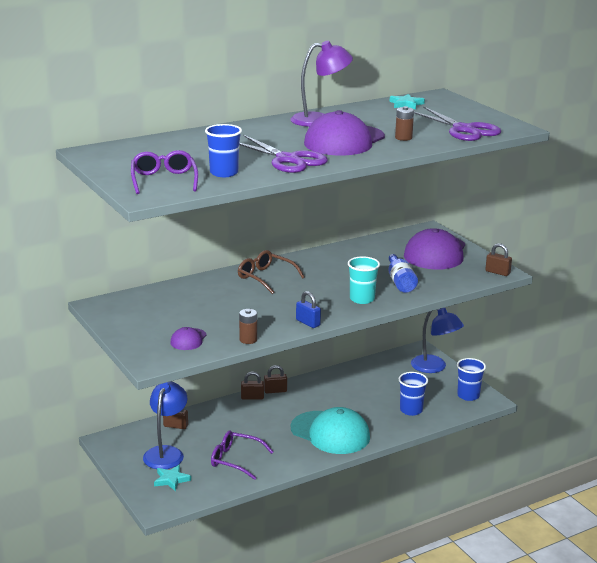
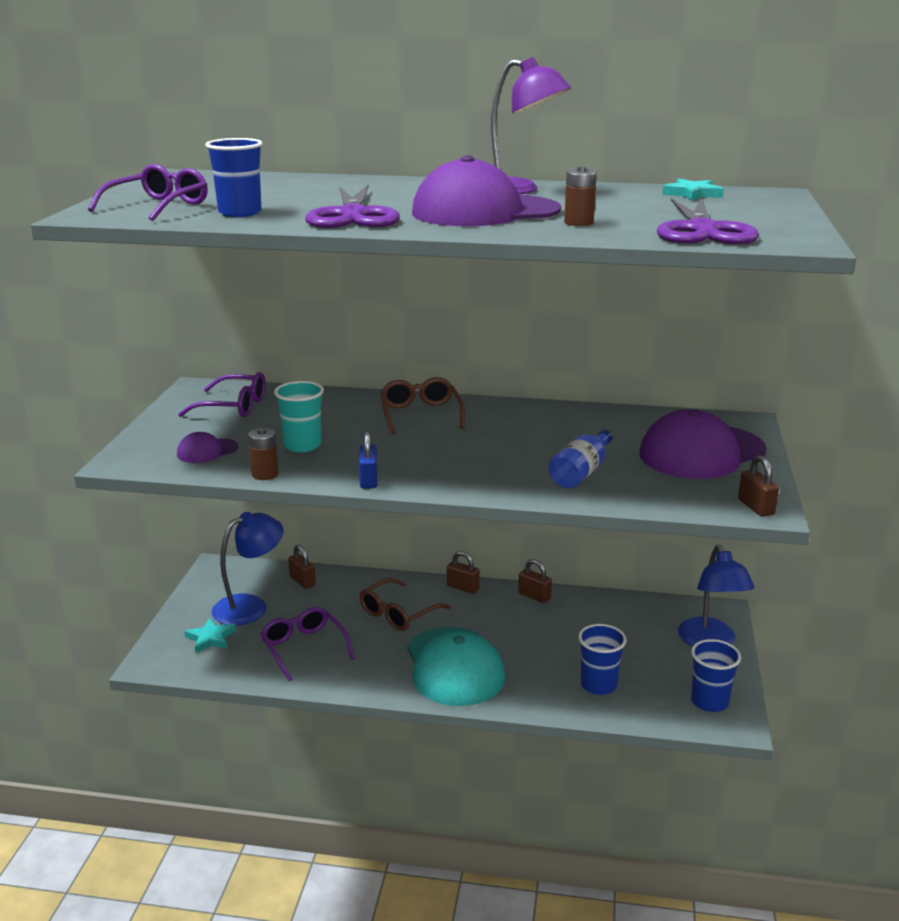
camera: 40 degrees right, 0 degrees up
(148, 309) = (234, 406): none -> purple glasses
(252, 397) = (426, 584): brown padlock -> brown padlock (534, 596)
(260, 420) = (397, 614): none -> brown glasses
(362, 299) = (489, 476): turquoise cup -> turquoise cup (302, 445)

